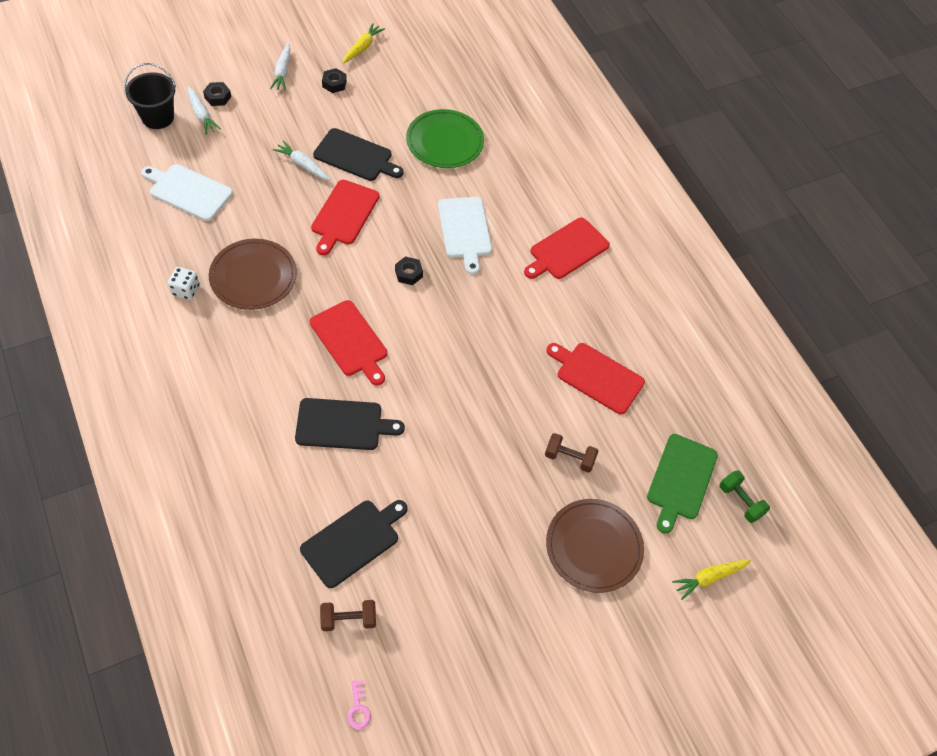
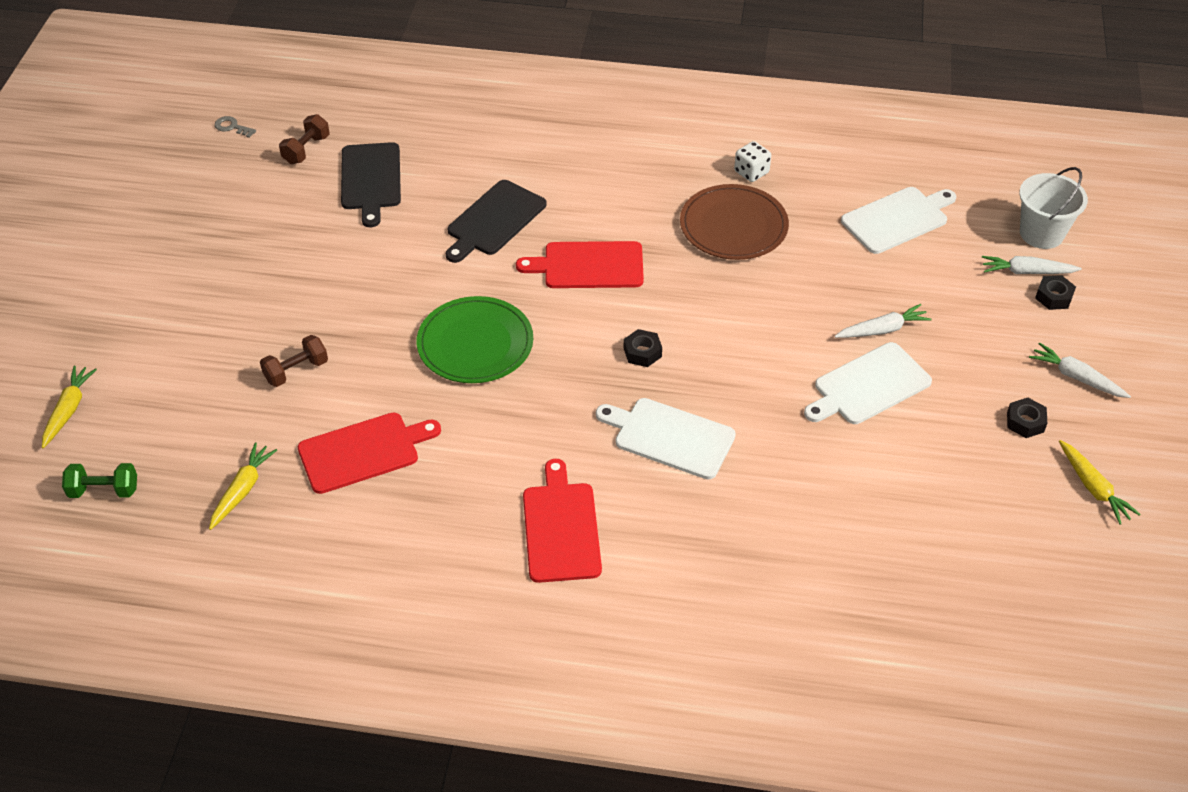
camera: 130 degrees right, 10 degrees down
(158, 117) = (1041, 233): black bucket -> white bucket
(344, 215) = (774, 334): red cutting board -> none
(355, 156) = (868, 386): black cutting board -> white cutting board
(358, 708) = (232, 127): pink key -> grey key
(445, 141) = (841, 493): green plate -> green plate (475, 343)
(594, 546) = (193, 338): brown plate -> none
(674, 422) = (242, 490): none -> yellow carrot
(681, 480) = (179, 452): green cutting board -> none

